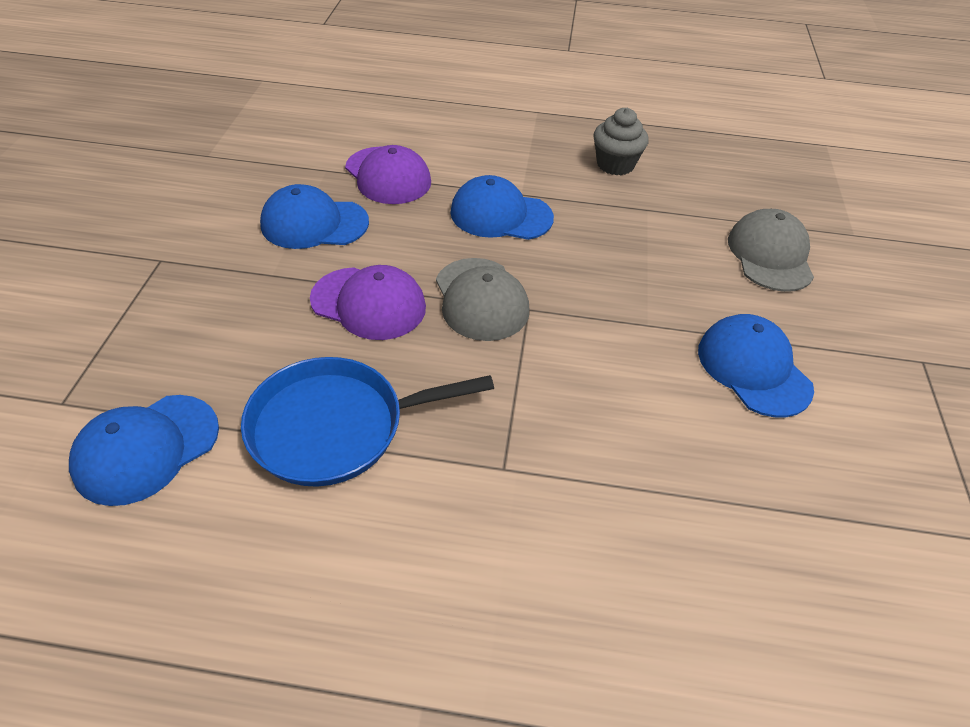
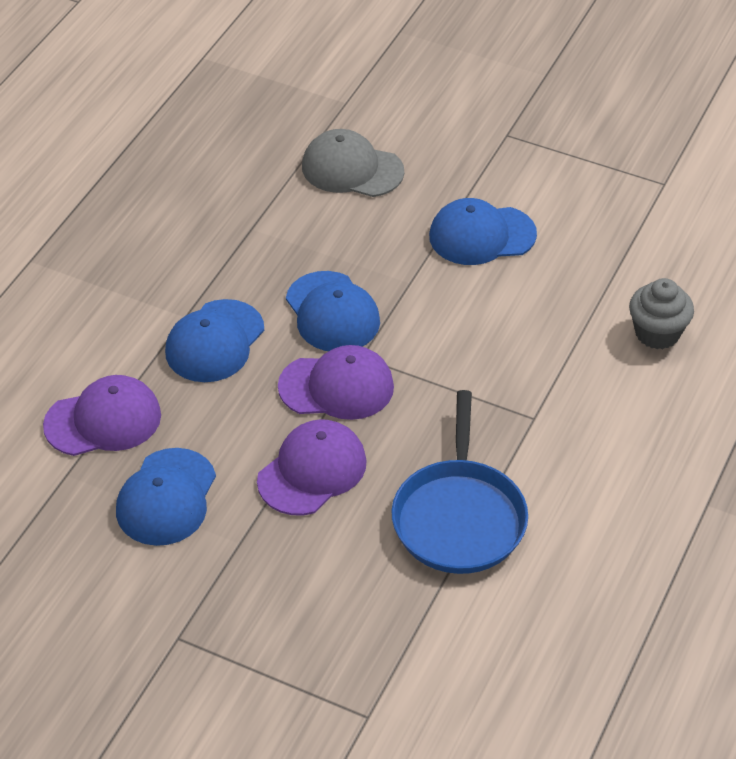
camera: 70 degrees left, 0 degrees up
(146, 449) = (443, 651): blue cap -> blue cap (332, 312)
(481, 299) = (336, 387): grey cap -> purple cap
(615, 165) = (166, 227): grey cupcake -> grey cupcake (657, 333)

